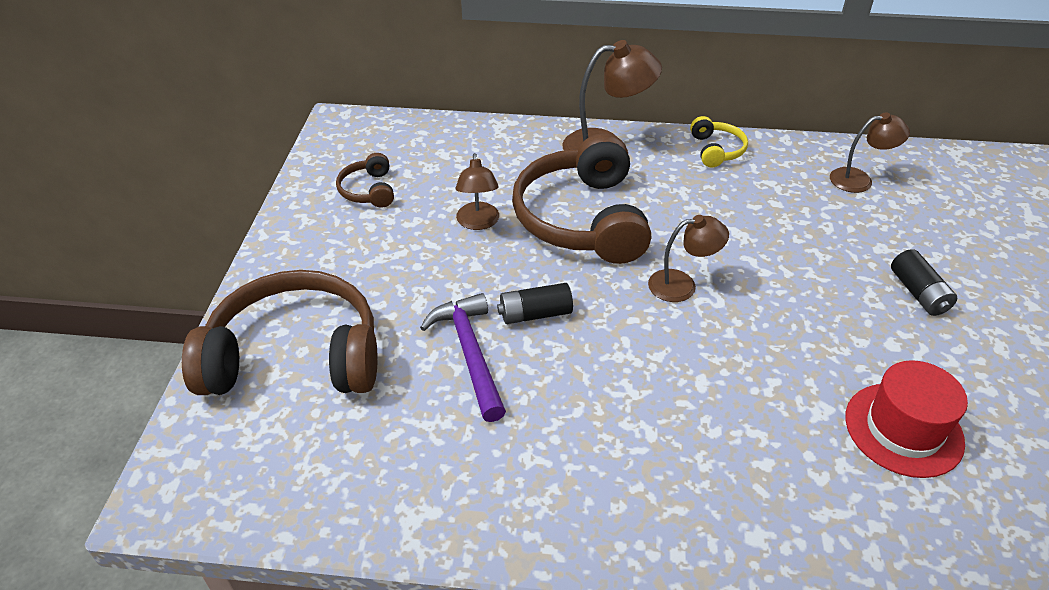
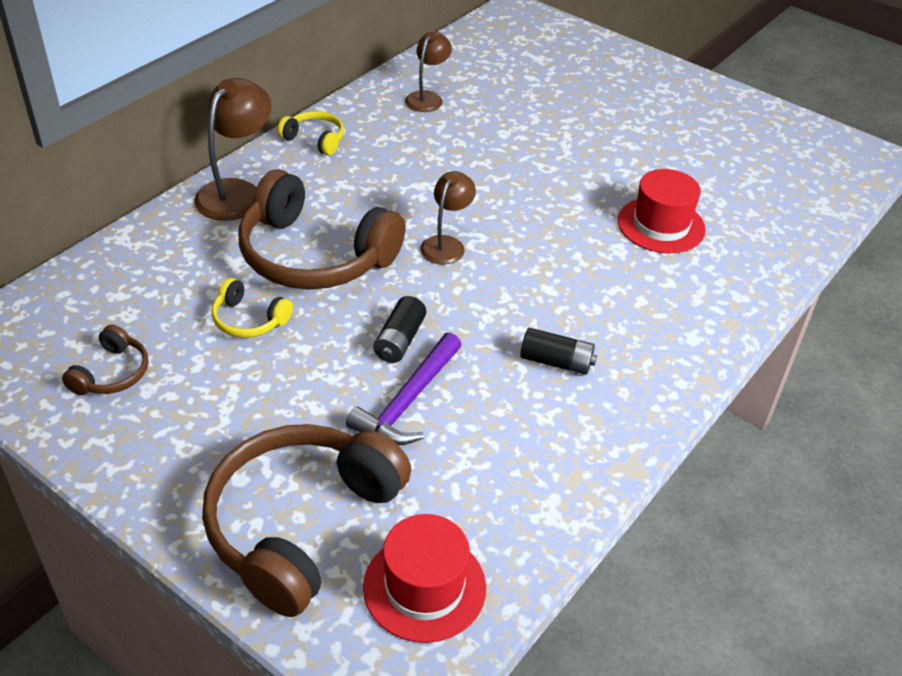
camera: 60 degrees left, 0 degrees up
(276, 464) = (424, 587): none -> red hat
(369, 190) = (112, 373): brown headphones -> brown headphones turned 90 degrees counterclockwise
(470, 354) = (408, 401): purple hammer -> purple hammer turned 75 degrees counterclockwise
(478, 223) = (249, 320): brown lamp -> yellow headphones
(918, 293) = (559, 146): black battery -> black battery (556, 362)

